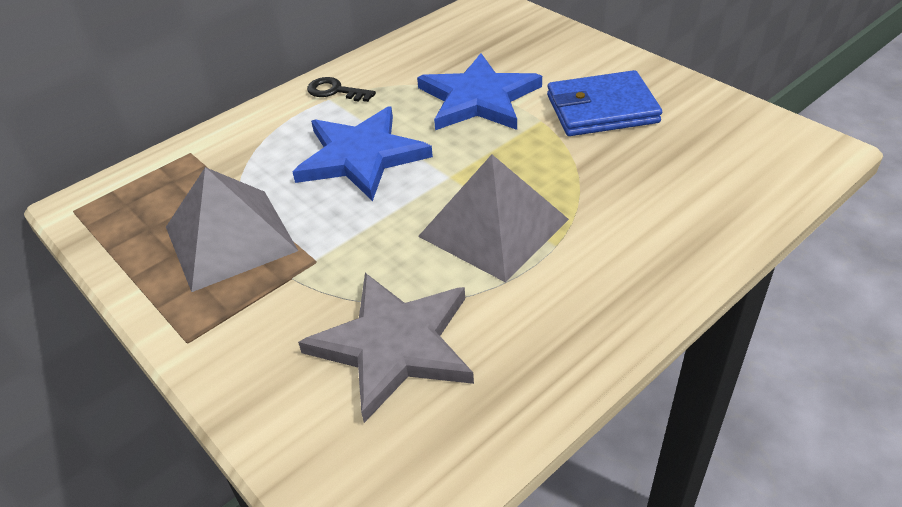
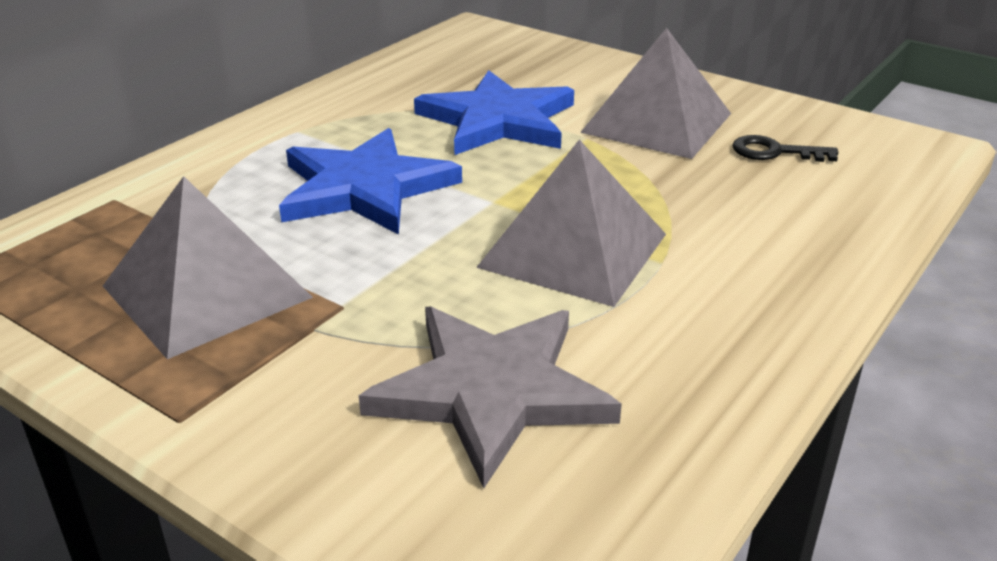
camera: 15 degrees left, 10 degrees down
(335, 91) = (303, 122): black key -> black key (774, 152)
(602, 109) = (657, 123): blue wallet -> grey pyramid

